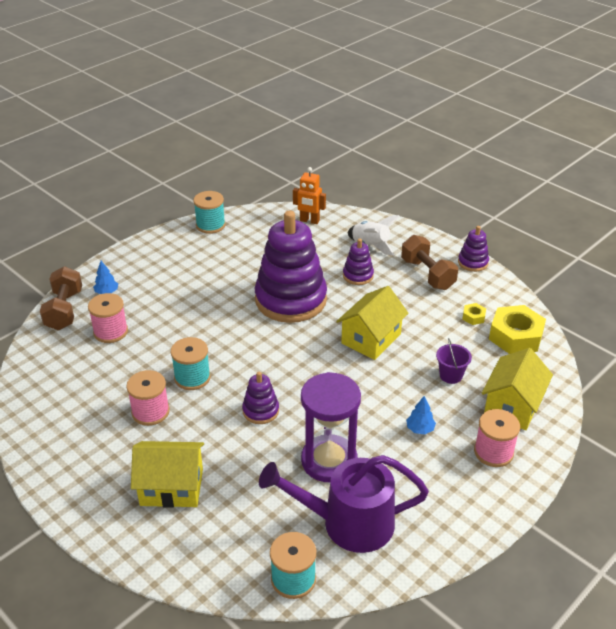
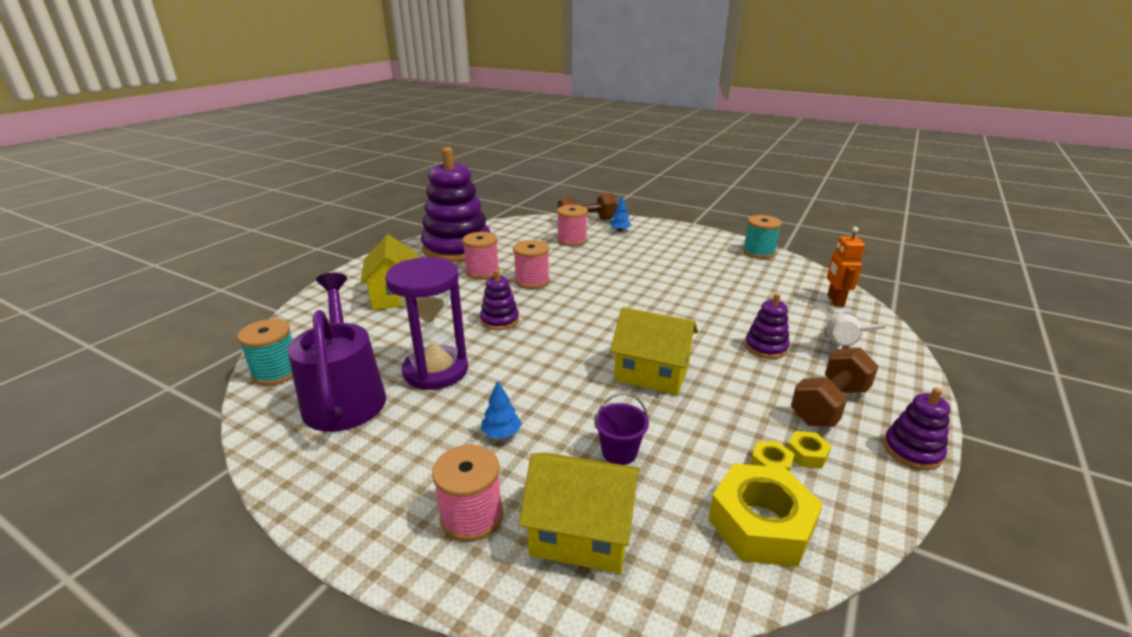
camera: 75 degrees right, 10 degrees down
(192, 377) = (532, 281): turquoise spool -> pink spool
(291, 300) = (680, 311): purple stacking toy -> purple stacking toy (457, 248)
(468, 300) = (806, 454): none -> yellow nut

